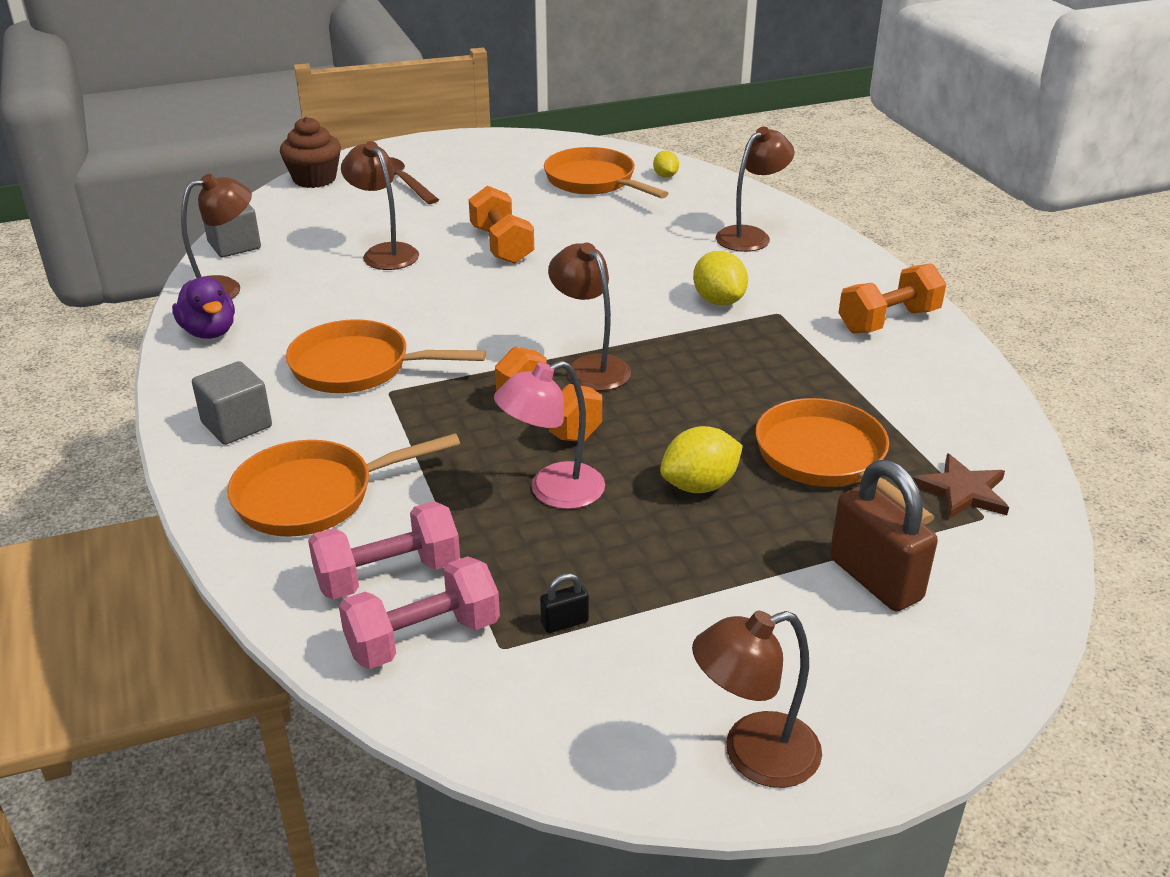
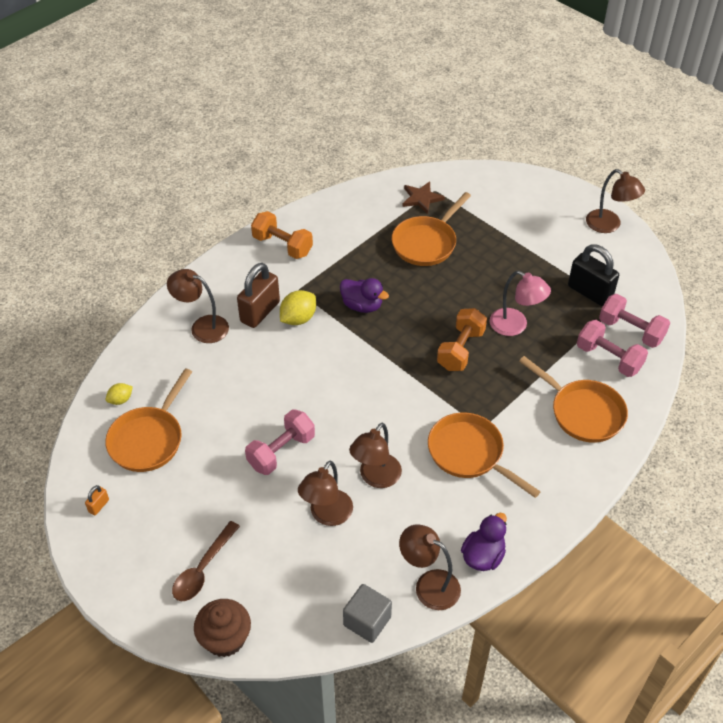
camera: 115 degrees left, 15 degrees up
(237, 425) = (556, 479): grey cube -> none
(358, 367) = (469, 454): orange pan -> orange pan turned 150 degrees clockwise
(501, 245) = (281, 451): orange dumbbell -> pink dumbbell
(531, 149) = (99, 506): none -> orange padlock
(564, 622) = (590, 292): black padlock -> black padlock, size x2.29
(590, 366) = (403, 350): brown lamp -> brown lamp (375, 478)
(699, 485) = (475, 278): yellow lemon -> none
(709, 356) = (362, 305): none -> purple duck
(875, 579) = (497, 213): brown padlock -> brown padlock (260, 312)

